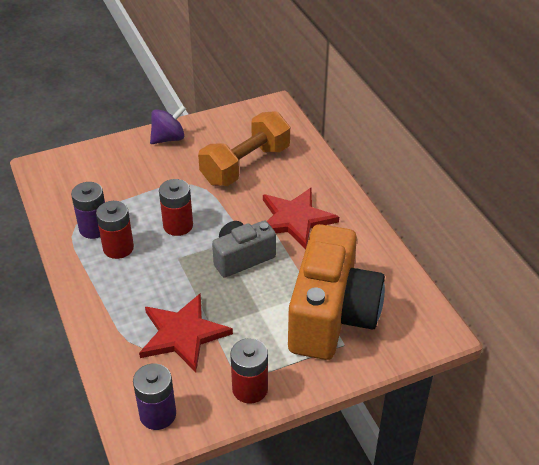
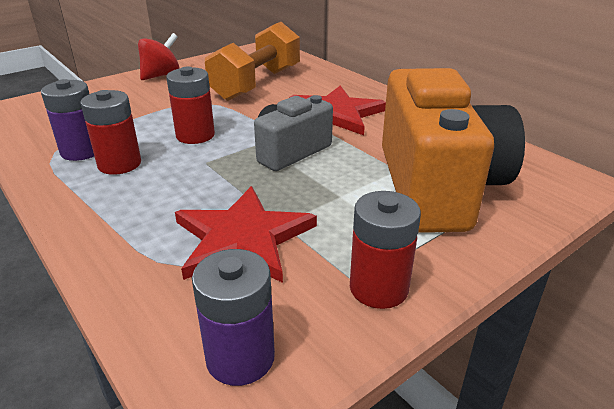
camera: 15 degrees left, 10 degrees down
(168, 138) = (161, 75): purple spinning top -> red spinning top

